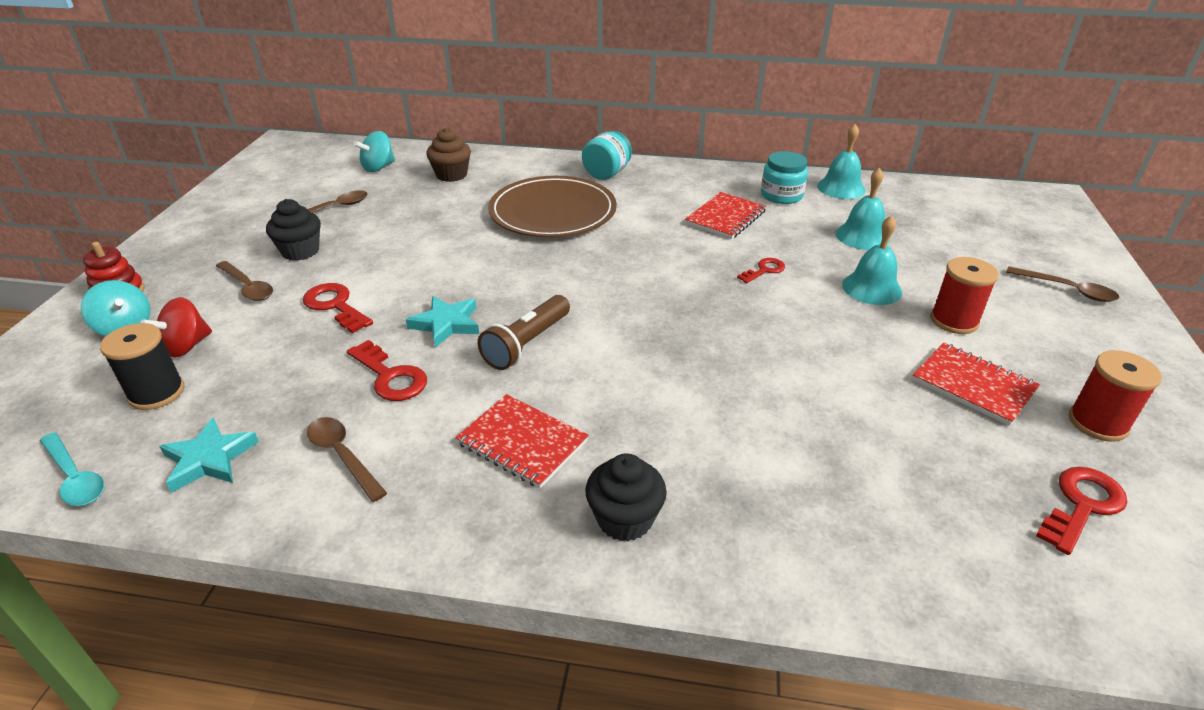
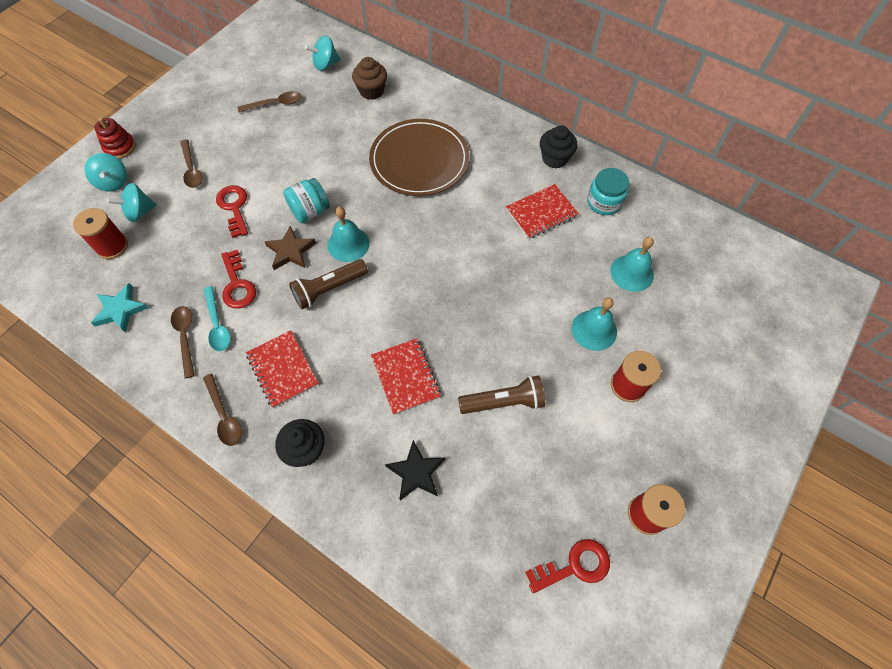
camera: 25 degrees right, 25 degrees up
(75, 477) = (55, 295): turquoise spoon -> turquoise spoon (217, 324)
(157, 393) = (112, 246): black spool -> red spool
(186, 346) = (140, 212): red spinning top -> turquoise spinning top
(300, 251) = (236, 144): black cupcake -> black cupcake (555, 158)
(446, 324) = (291, 251): turquoise star -> brown star
(607, 173) = (485, 128): turquoise jar -> turquoise jar (310, 212)
(764, 270) = (529, 281): red key -> none
(799, 486) = (416, 472): none -> black star
(838, 378) = (504, 402): none -> brown flashlight
(841, 188) = (660, 210): turquoise bell -> turquoise bell (348, 244)
(973, 385) = (590, 447): red notebook -> red notebook (406, 377)
(1067, 289) = (745, 392): brown spoon -> brown spoon (224, 415)

